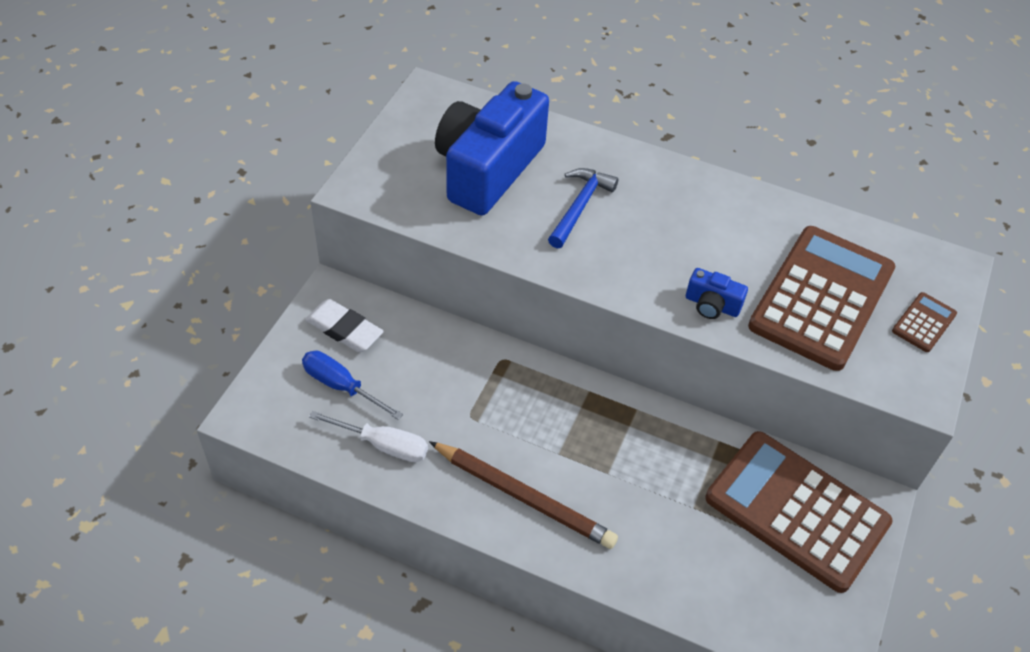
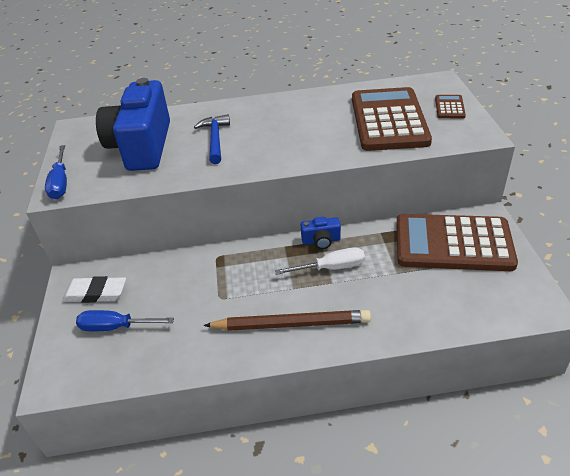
camera: 25 degrees left, 10 degrees down
(367, 177) = (60, 183): none -> blue screwdriver
(383, 445) = (171, 346): white screwdriver -> white screwdriver (331, 268)
(712, 305) = (333, 149): blue camera -> blue camera (321, 241)

